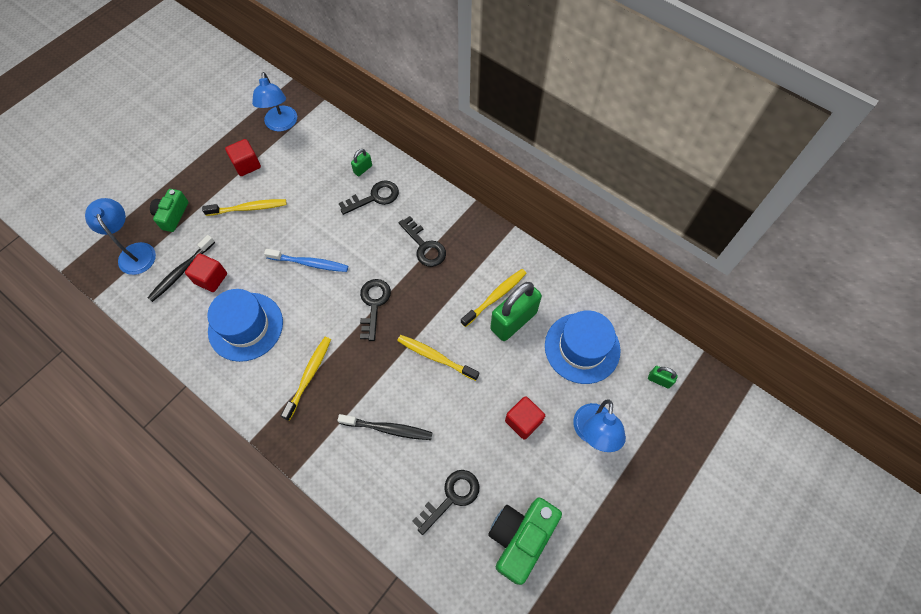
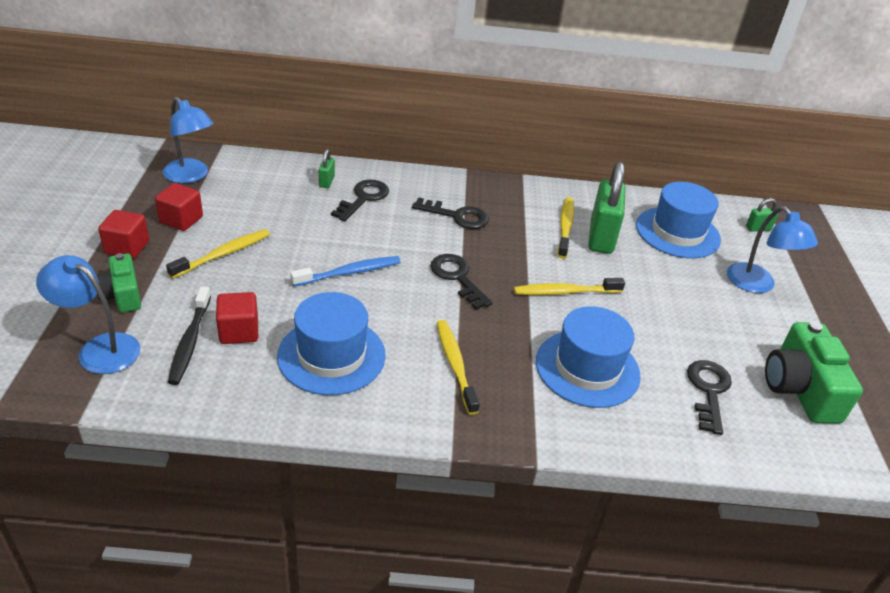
camera: 40 degrees left, 25 degrees down
(388, 429) = (587, 368): black toothbrush -> blue hat
(523, 421) = (696, 303): red cube -> red cube (127, 247)

